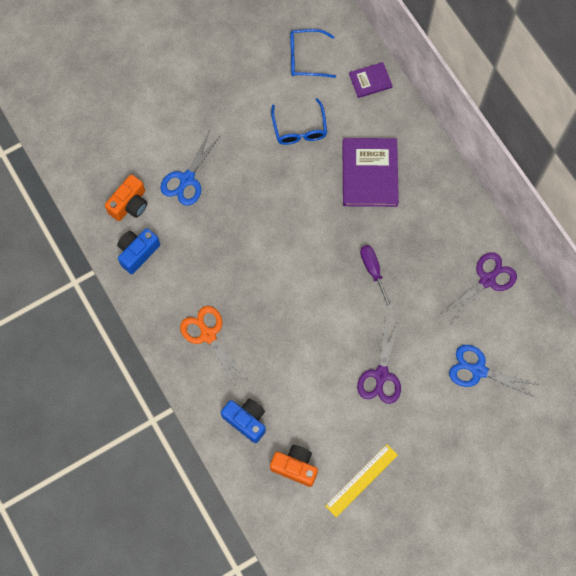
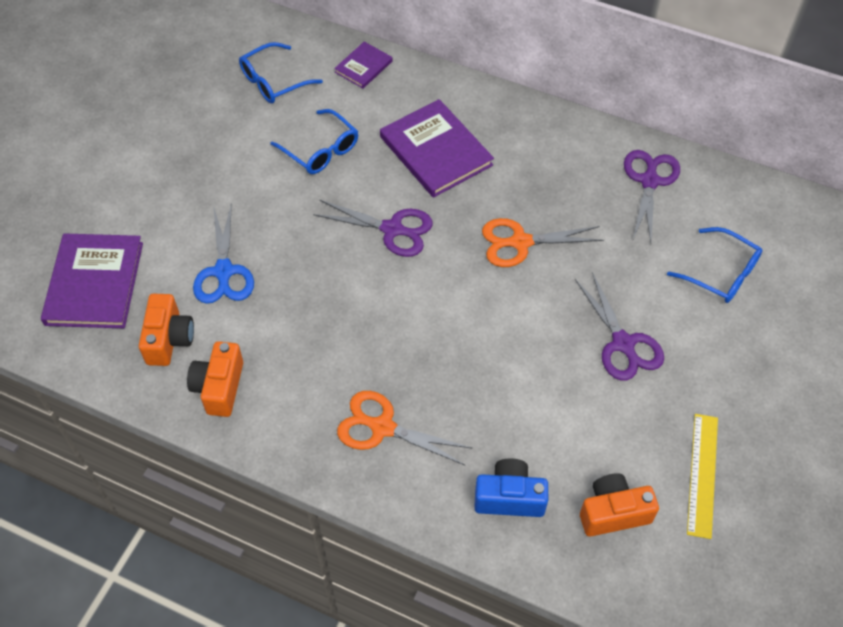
camera: 35 degrees left, 15 degrees down
(111, 141) = (95, 283): none -> purple book
(137, 252) = (219, 387): blue camera -> orange camera
(303, 213) = (392, 229): none -> purple scissors
(373, 270) = (520, 242): purple screwdriver -> orange scissors
(478, 370) = (721, 273): blue scissors -> blue glasses

